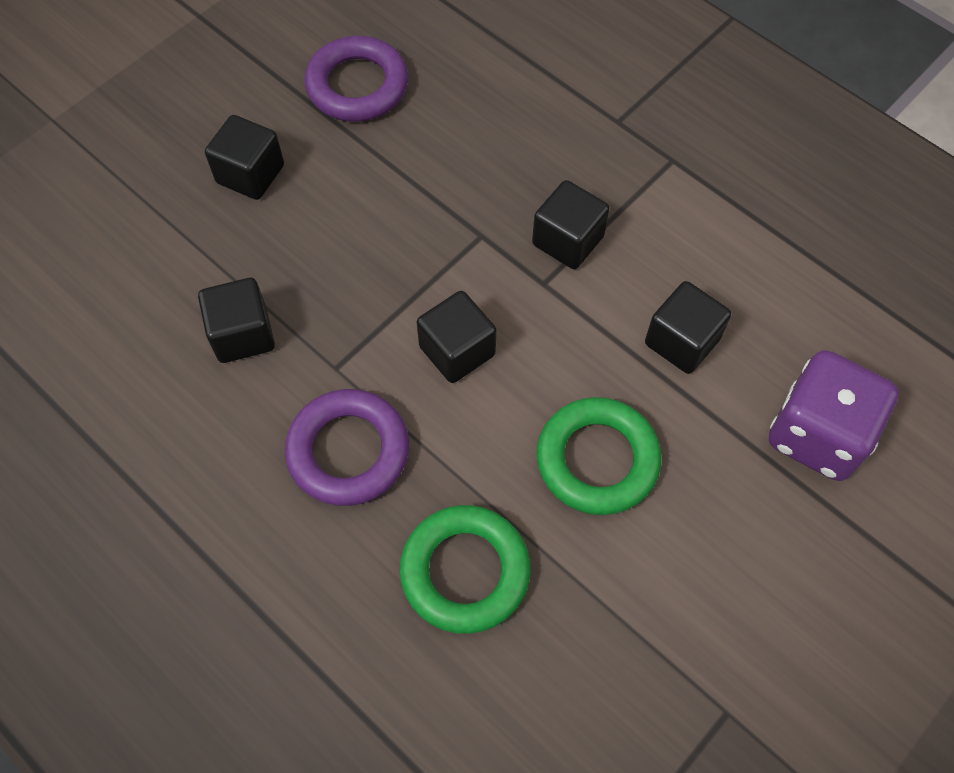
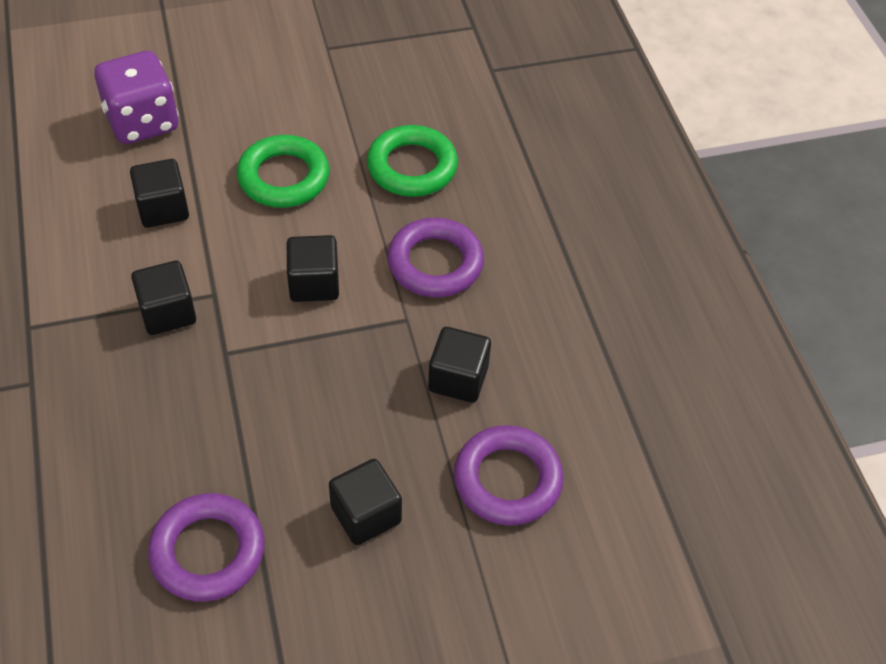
camera: 150 degrees left, 10 degrees down
(141, 267) = (507, 480): none -> purple ring

